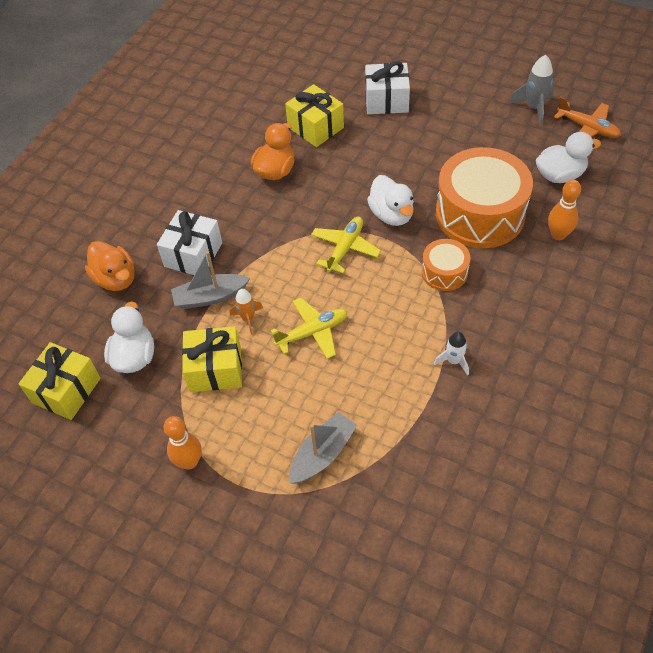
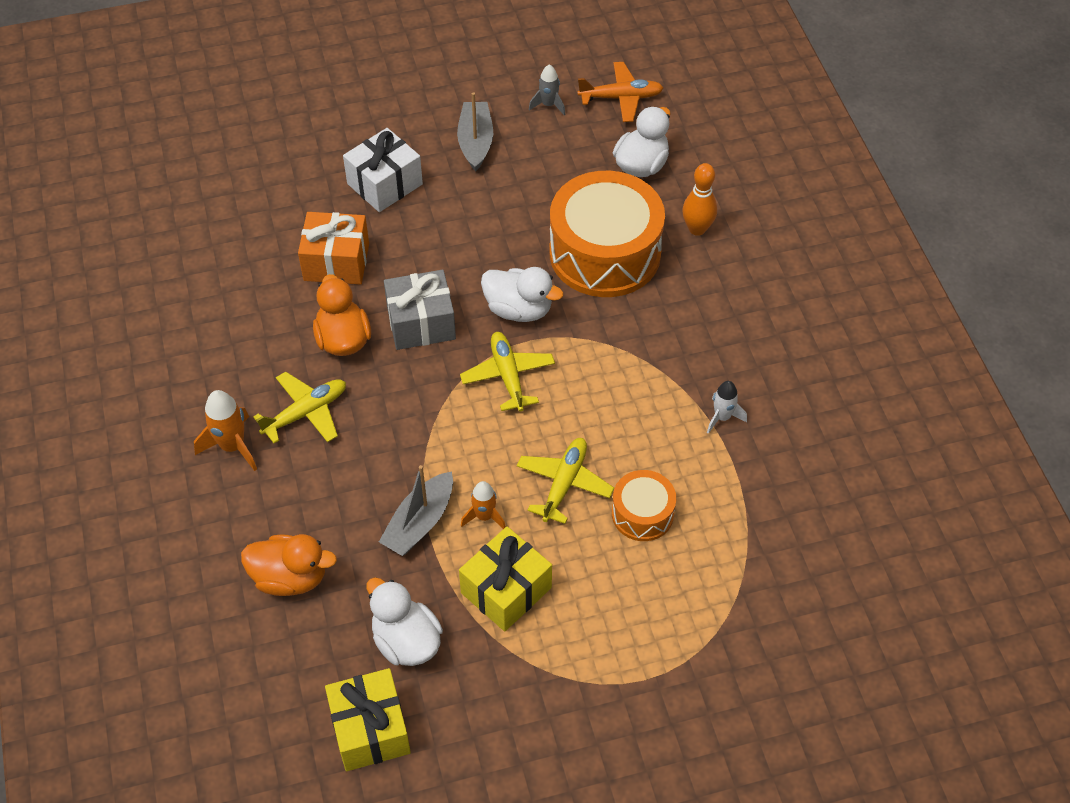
camera: 45 degrees left, 0 degrees up
(161, 191) = (232, 446): none -> orange rocket
(189, 462) = (577, 696): orange bowling pin -> none
(193, 254) = (351, 491): white gift -> none
(215, 197) = (306, 413): none -> yellow plane
(315, 127) = (336, 262): yellow gift -> orange gift
(322, 454) = (693, 590): grey boat -> grey boat (475, 142)
(327, 188) = (421, 323): none -> grey gift
(444, 272) = (629, 336): orange drum -> orange drum (642, 514)
(534, 108) = (548, 105): grey rocket -> grey rocket, size x0.66

